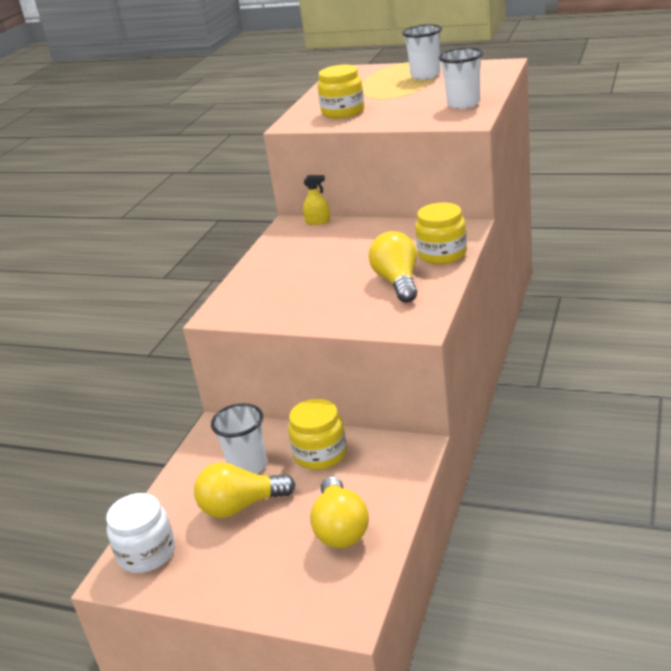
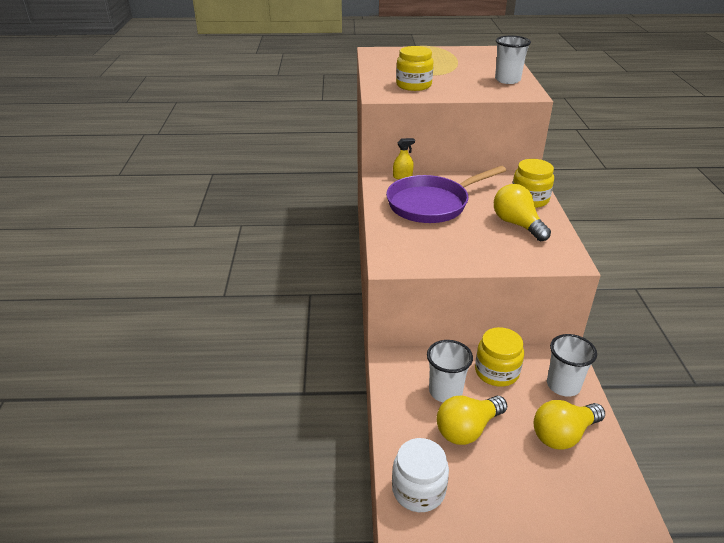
camera: 25 degrees left, 5 degrees up
(321, 254) = (432, 204): none -> purple pan
(340, 528) = (563, 434): yellow light bulb -> yellow light bulb turned 90 degrees clockwise
(425, 75) = (447, 57): white cup -> white cup (563, 385)

